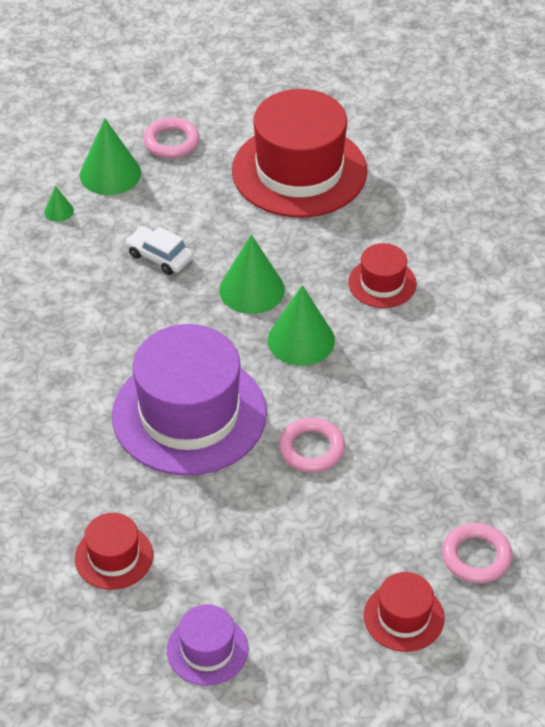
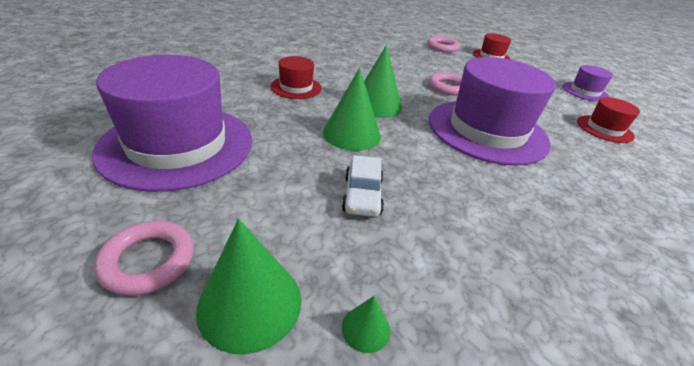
camera: 125 degrees left, 10 degrees down
(299, 171) = (177, 145): red hat -> purple hat

